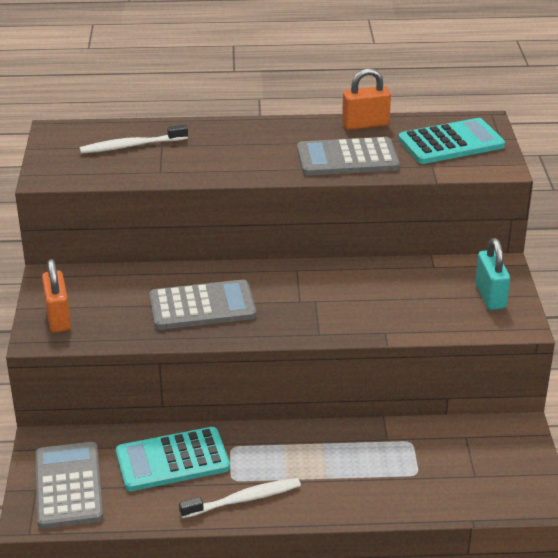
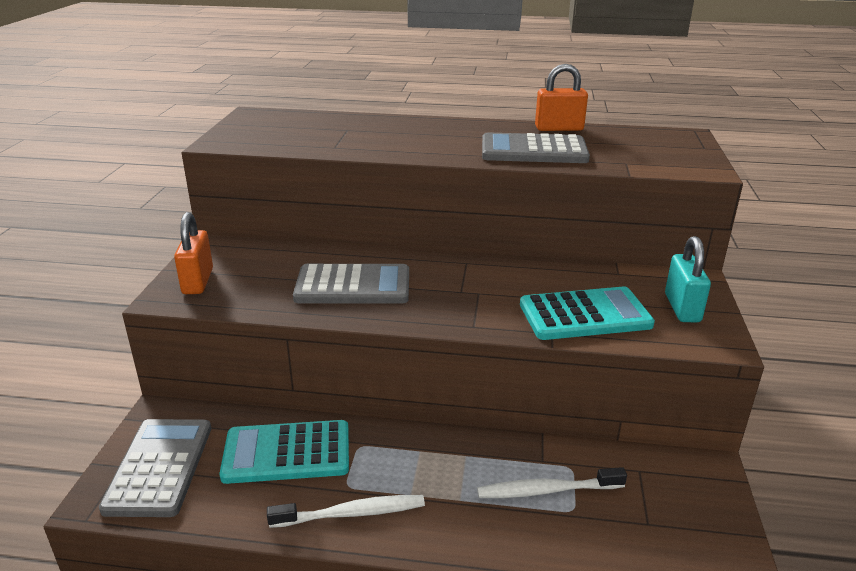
camera: 10 degrees right, 5 degrees down
(131, 146) = (317, 127): white toothbrush -> white toothbrush (547, 490)
(451, 143) = (649, 147): turquoise calculator -> turquoise calculator (584, 315)

